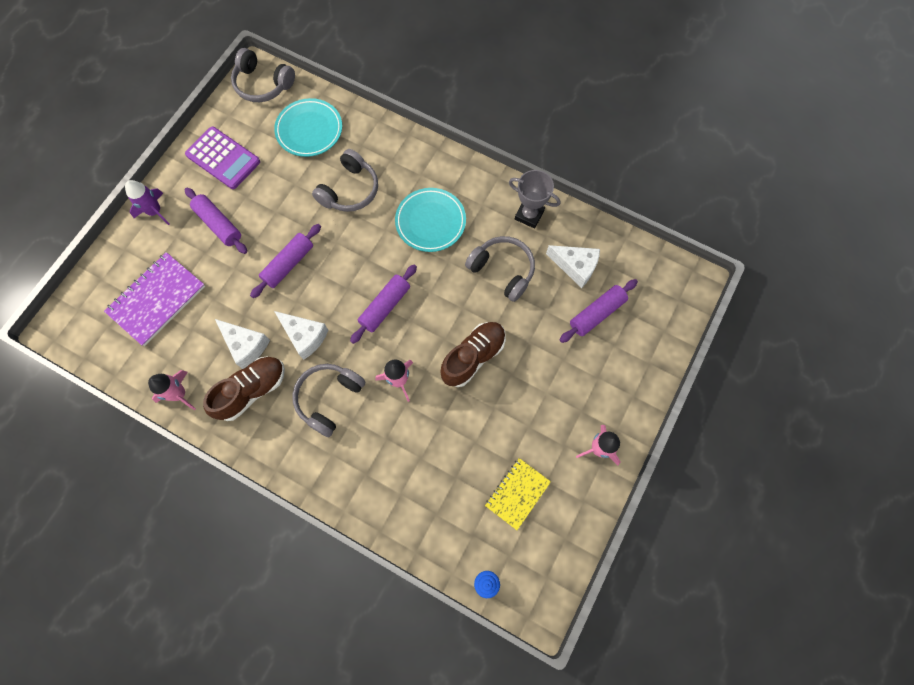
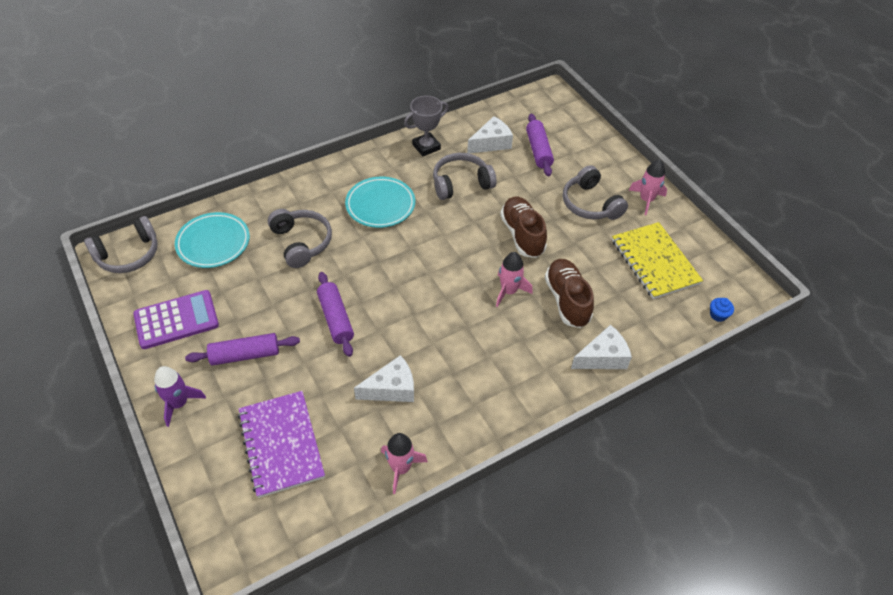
camera: 60 degrees left, 20 degrees down
(252, 391) = (441, 404): brown shoe -> brown shoe (567, 300)
(305, 336) = (418, 338): white cheese -> white cheese (602, 357)
(329, 399) = (491, 347): grey headphones -> grey headphones (590, 204)
(385, 306) = (434, 269): purple rolling pin -> none
(517, 493) = (654, 262): yellow notebook -> yellow notebook, size x1.55

